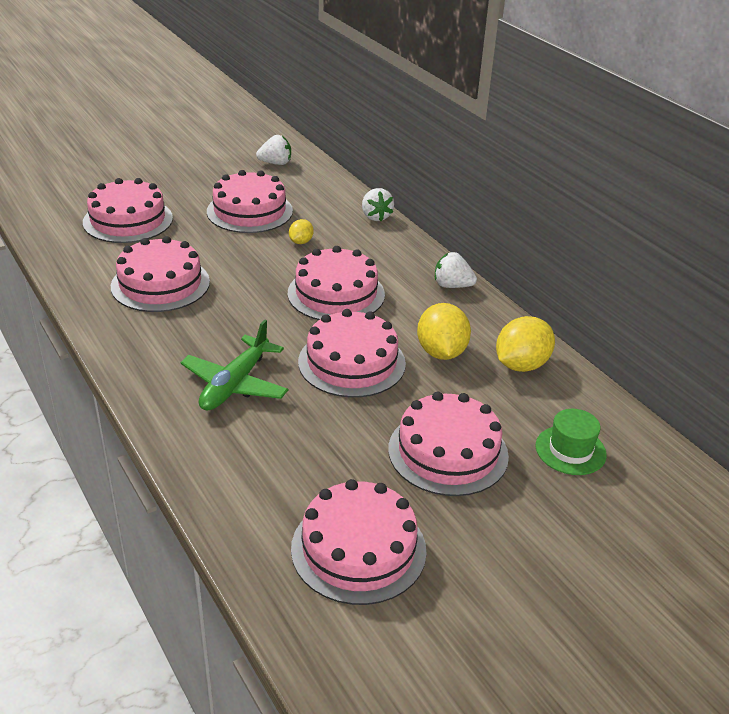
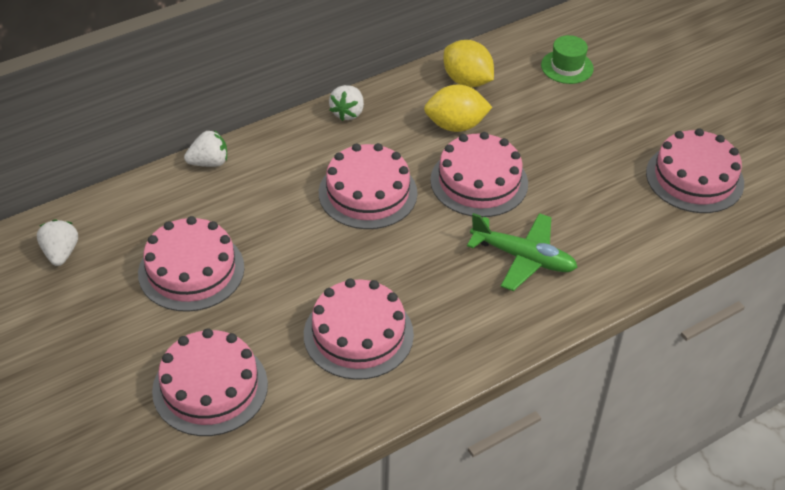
camera: 90 degrees left, 10 degrees up
(301, 242) = (265, 222): yellow lemon -> none
(448, 452) = (583, 129): pink cake -> none

